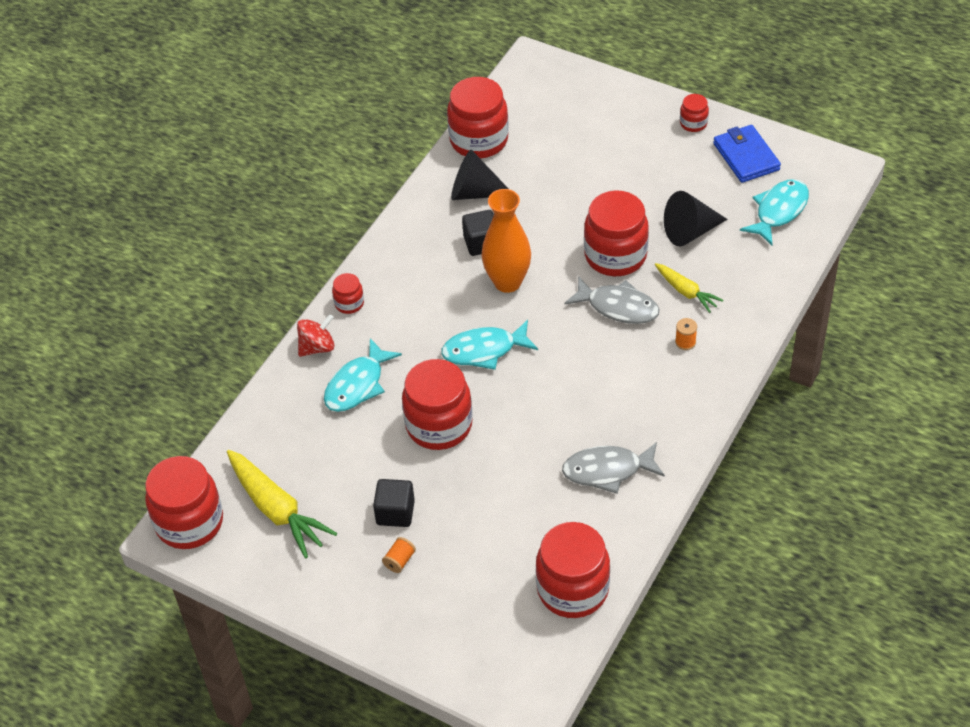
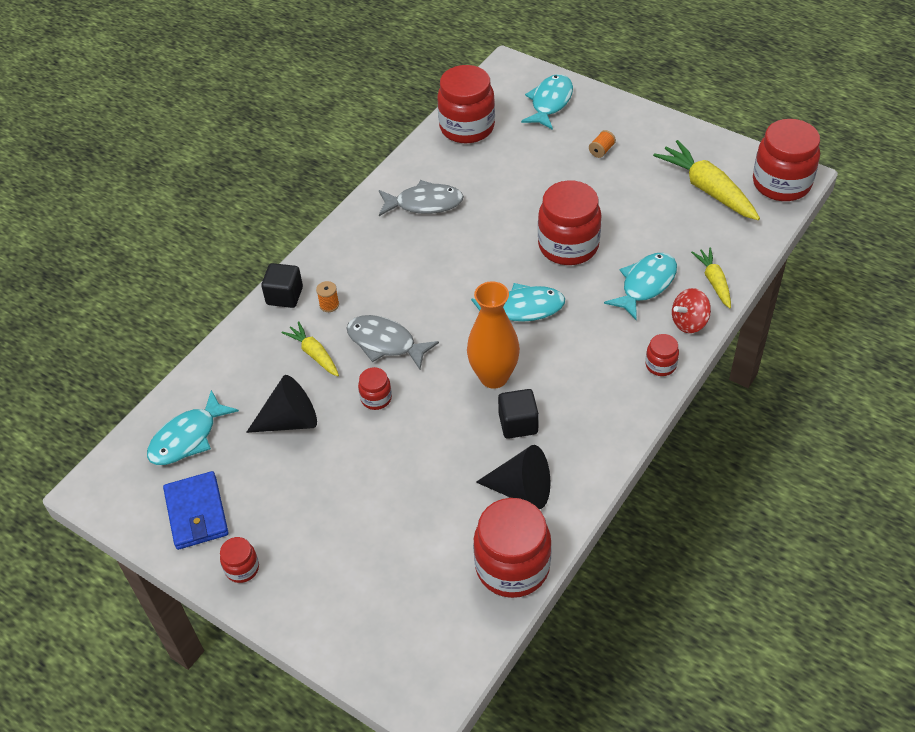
camera: 175 degrees left, 0 degrees up
(286, 392) = (714, 282): none -> yellow carrot
(395, 512) = (606, 182): black cube -> black cube (284, 296)
(466, 638) = (550, 102): none -> turquoise fish
(615, 255) = (376, 398): red jar -> red jar, size x0.47

